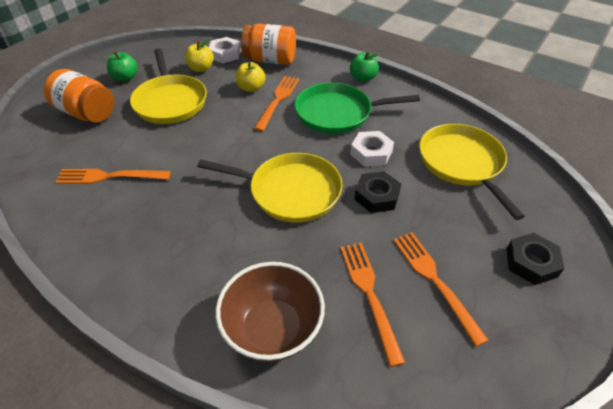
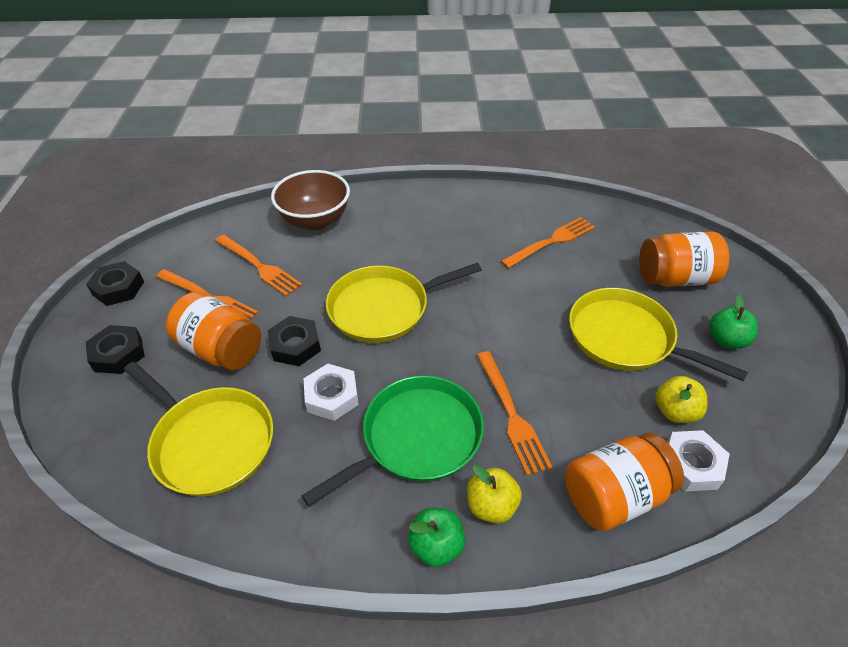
camera: 145 degrees right, 0 degrees up
(251, 88) = (568, 416): yellow apple -> yellow apple (491, 505)
(437, 222) = (221, 349): none -> orange jar
(535, 351) = (118, 288): none -> black nut

